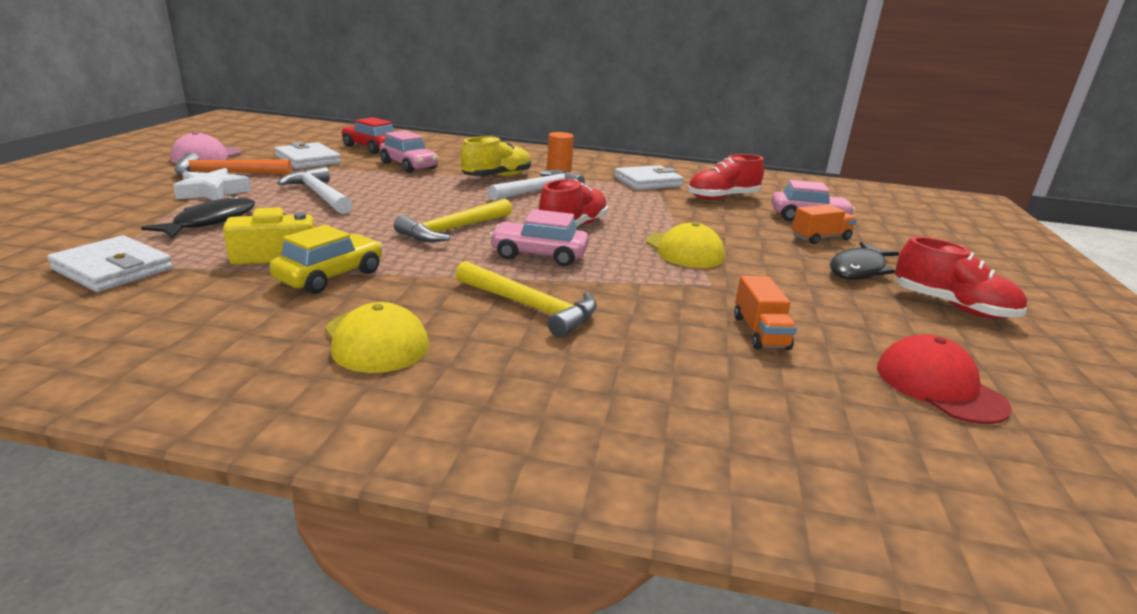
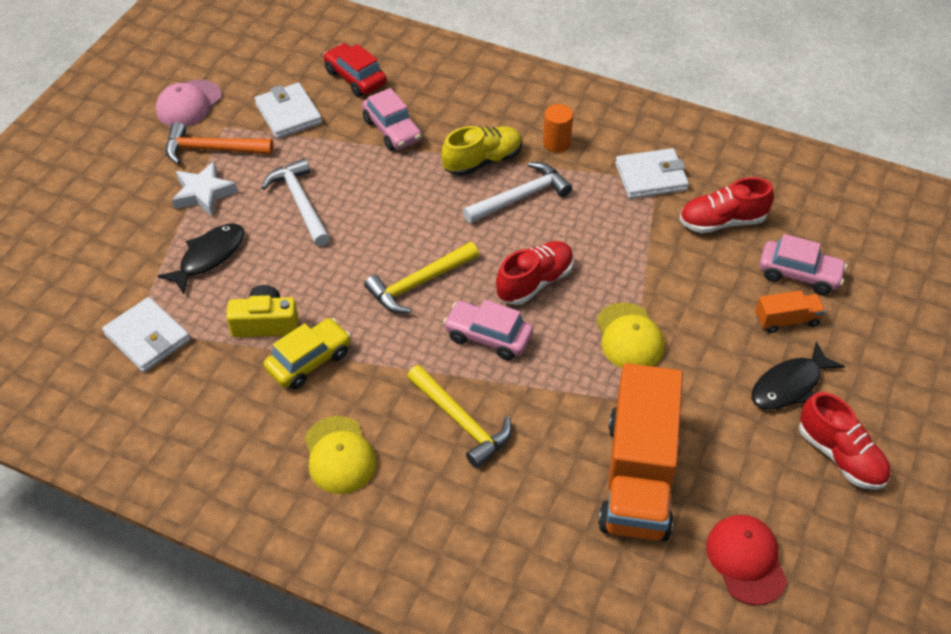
camera: 15 degrees right, 25 degrees up
(760, 332) = (638, 476): orange truck -> orange truck, size x2.30

